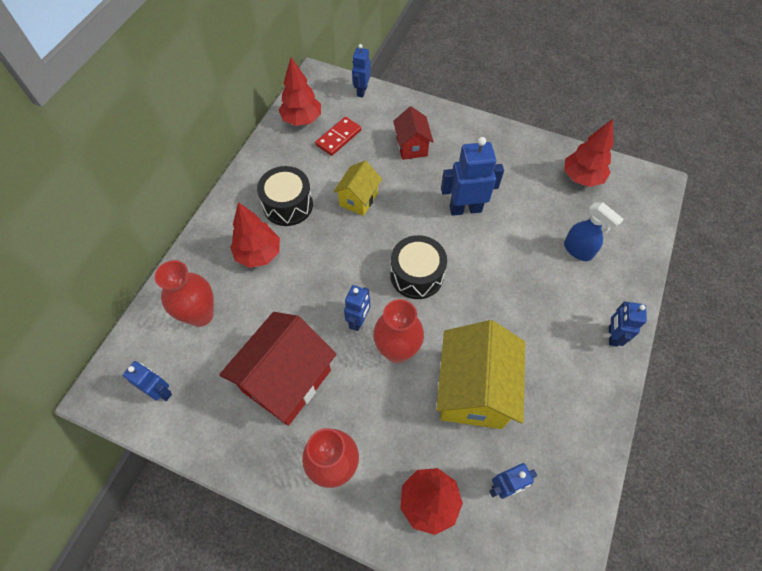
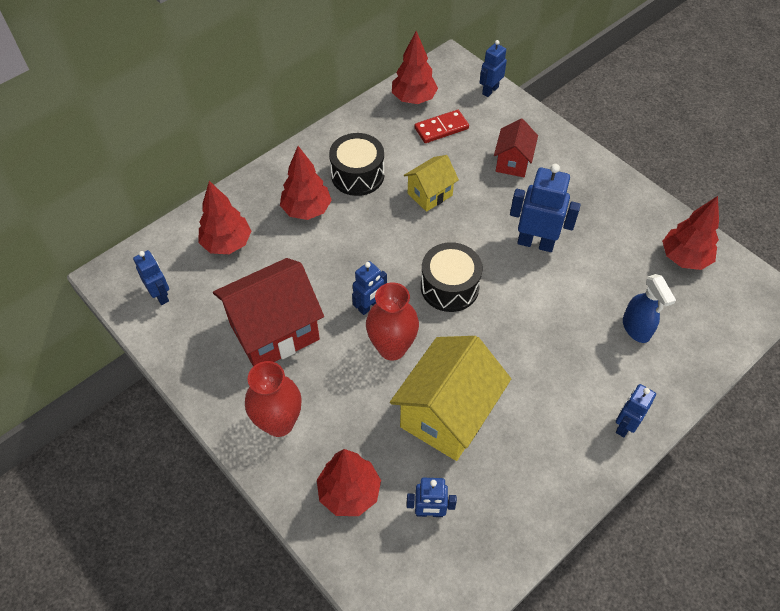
camera: 25 degrees right, 5 degrees down
(200, 315) = (227, 244): red vase -> red tree

